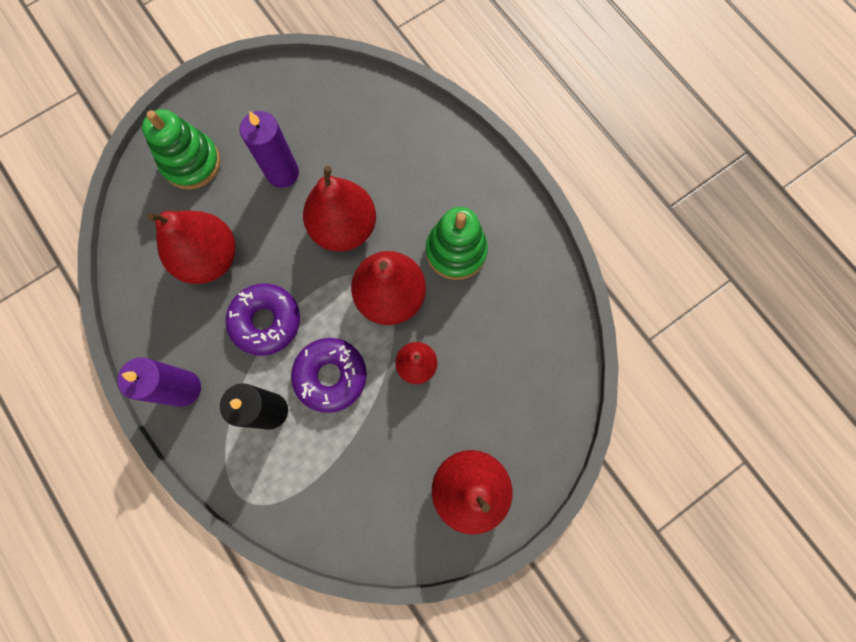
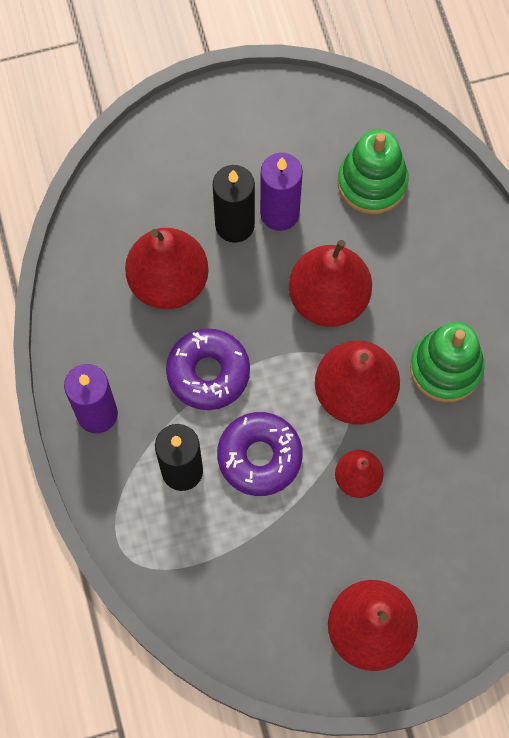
camera: 20 degrees right, 5 degrees down
(191, 163) = (182, 167): green stacking toy -> green stacking toy (372, 183)
(249, 194) = (234, 225): none -> black candle

